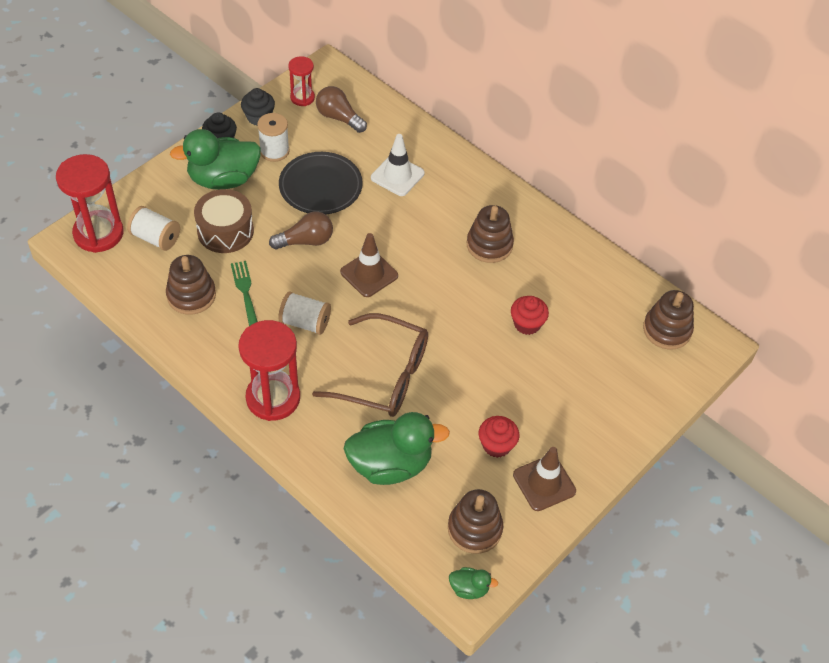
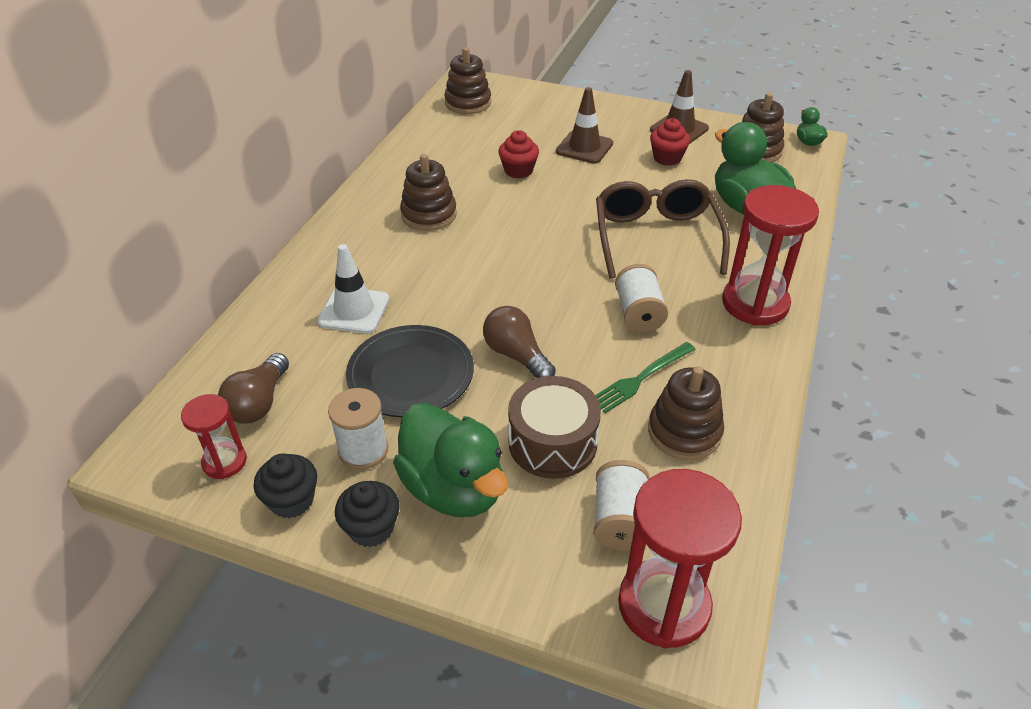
camera: 110 degrees left, 10 degrees down
(369, 274) = (531, 287): brown traffic cone -> brown traffic cone (584, 147)

